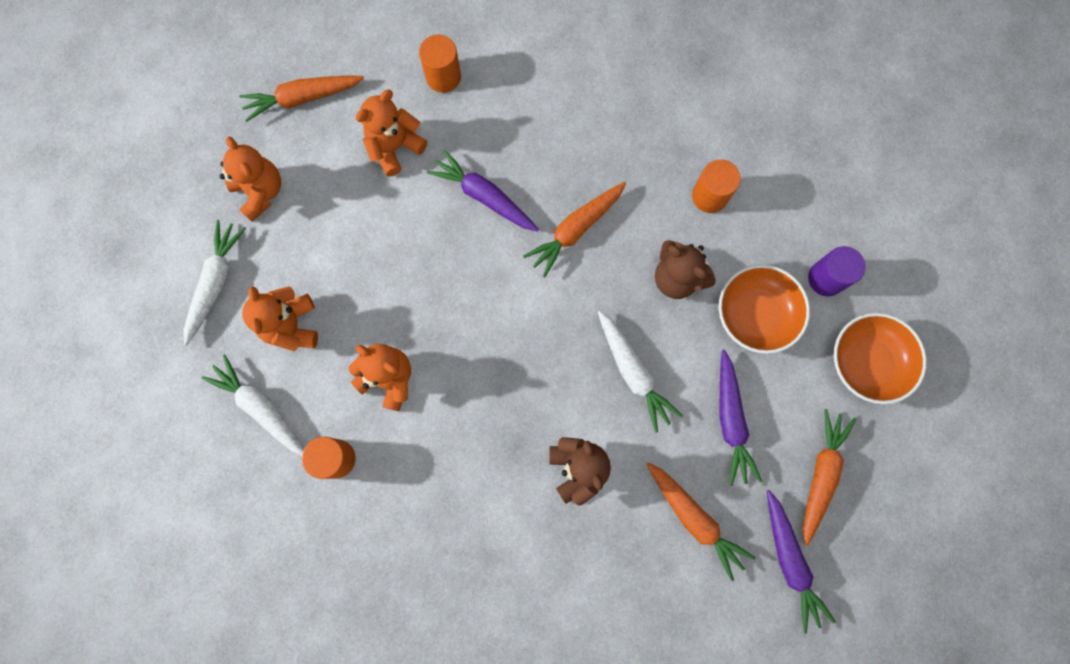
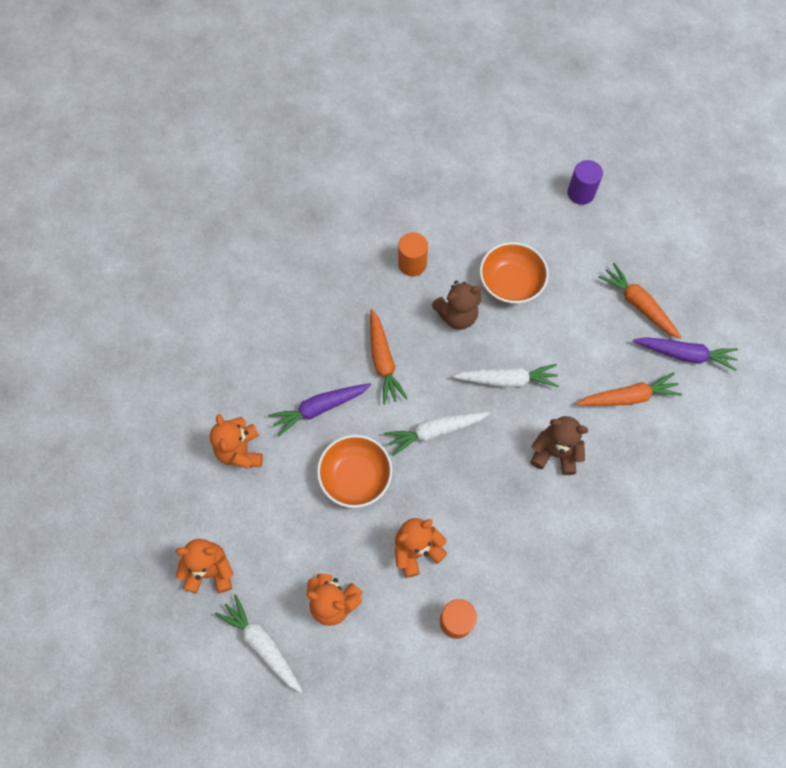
camera: 60 degrees left, 10 degrees down
(261, 408) = (385, 659): white carrot -> white carrot (435, 431)
(303, 98) = (155, 498): orange carrot -> none
(443, 77) = (208, 387): orange cylinder -> none
(731, 420) = (574, 338): purple carrot -> none
(826, 278) = (511, 228): purple cylinder -> purple cylinder (580, 193)
(866, 362) = (580, 237): orange bowl -> orange bowl (355, 477)

